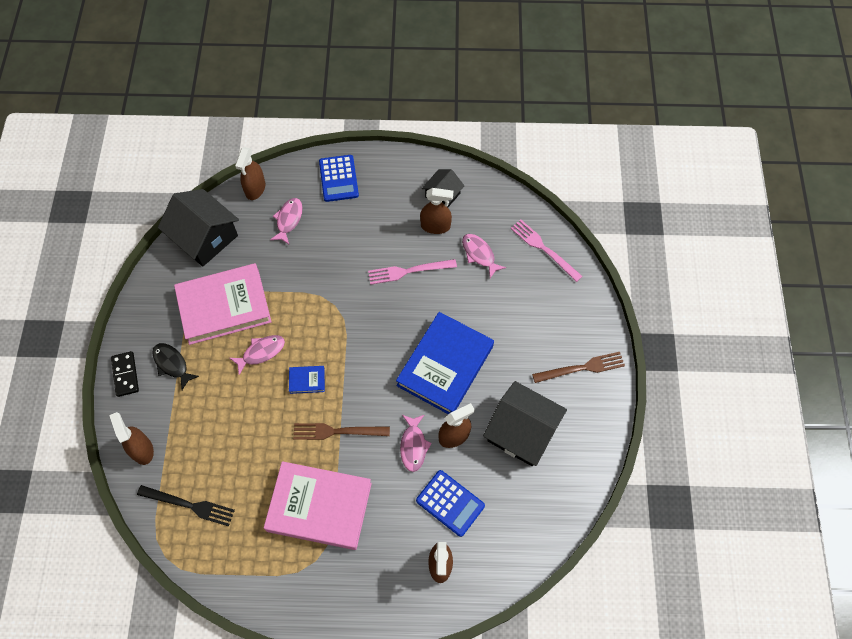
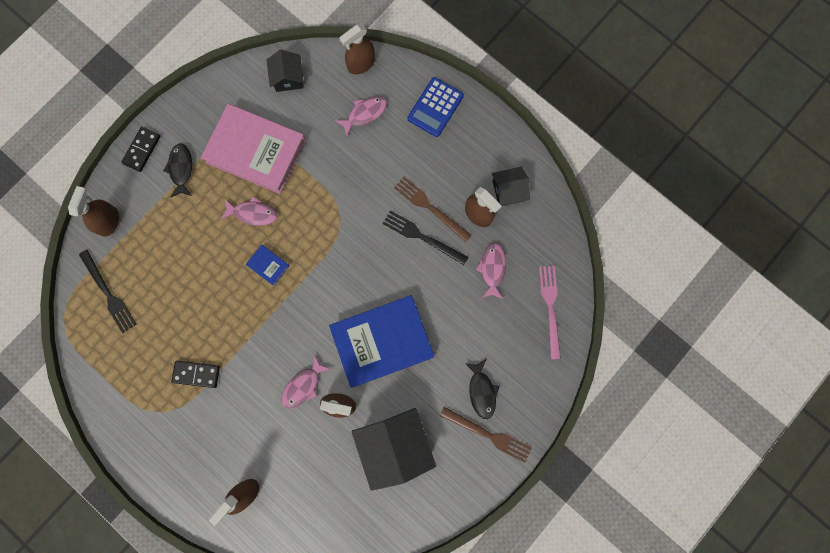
camera: 40 degrees right, 15 degrees up
(205, 237) = (288, 78): black house -> black house, size x0.55
(319, 507) = (196, 374): pink book -> black domino
(337, 431) = (257, 326): brown fork -> brown fork (430, 208)
(409, 271) = (422, 237): pink fork -> black fork
(450, 503) = (292, 454): blue calculator -> none
(549, 342) = (482, 391): none -> black fish

